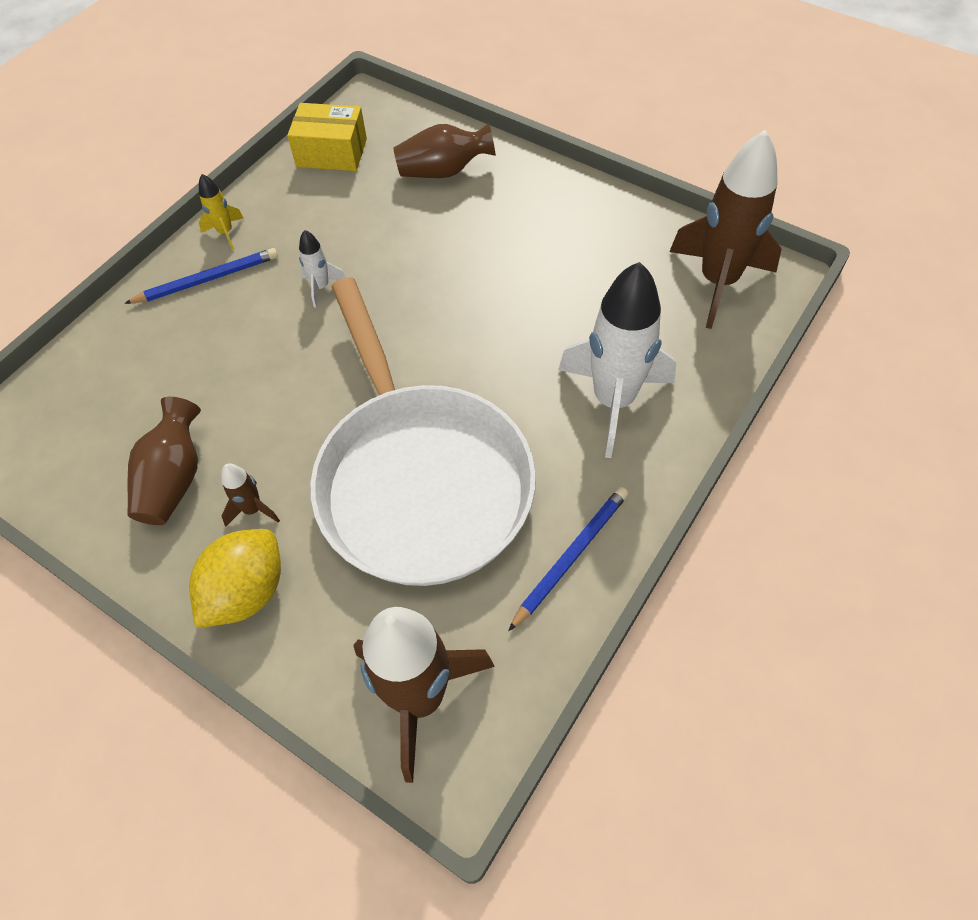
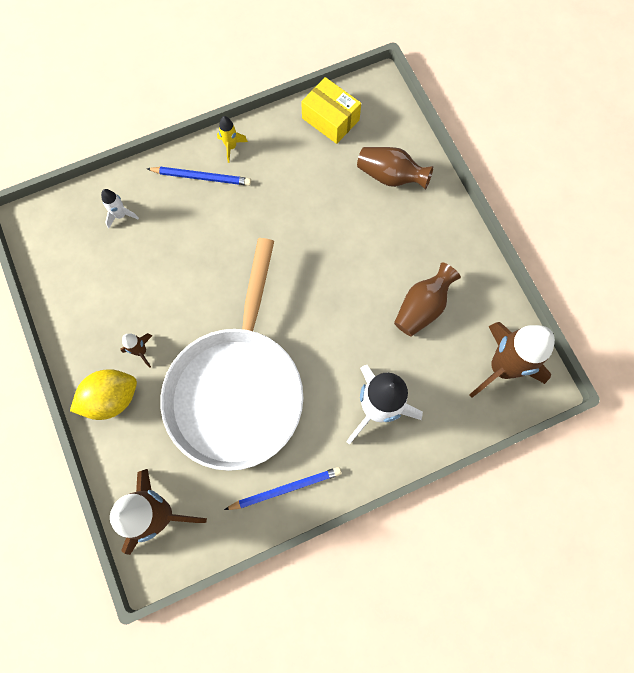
camera: 30 degrees right, 15 degrees up
(174, 479) = (112, 306): brown vase -> brown vase (422, 307)
(321, 287) = (262, 223): white rocket -> white rocket (121, 215)

